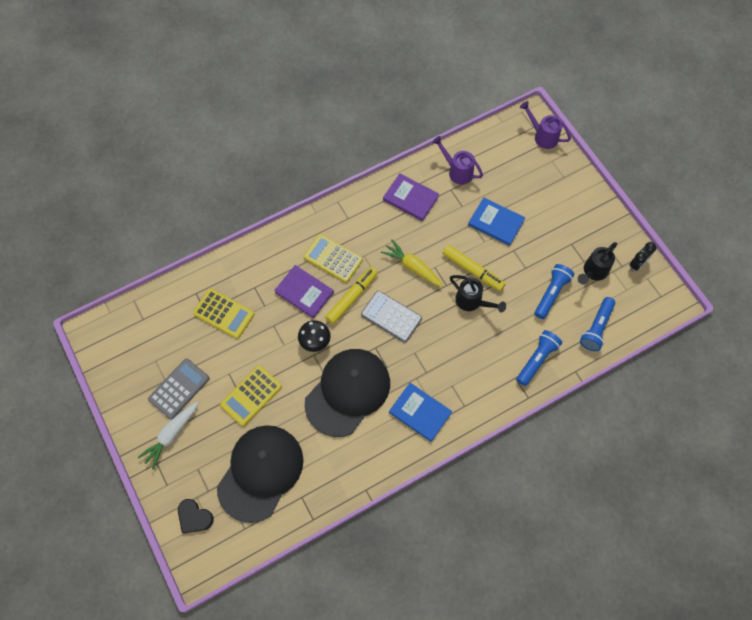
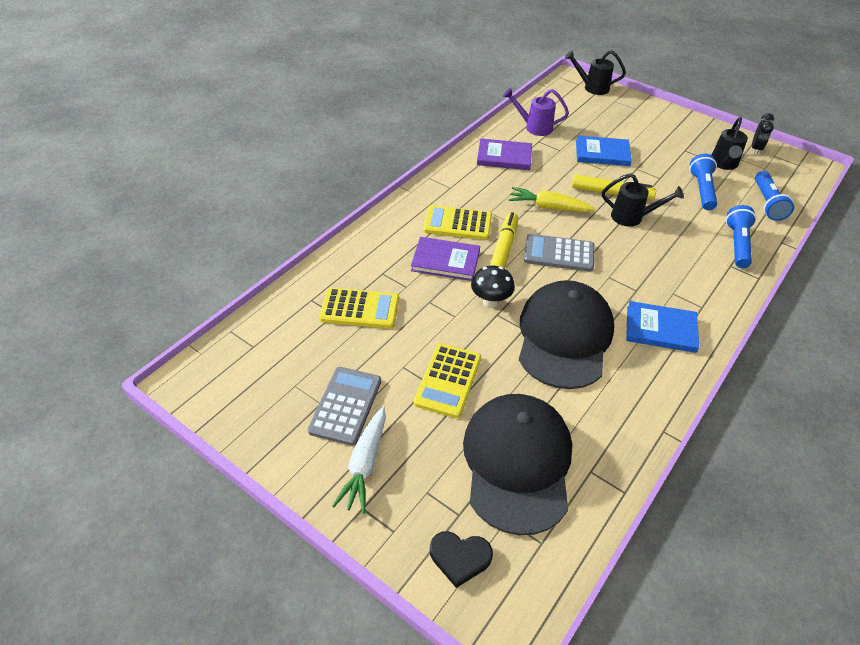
camera: 25 degrees left, 20 degrees down
(542, 136) = (592, 87): purple watering can -> black watering can

